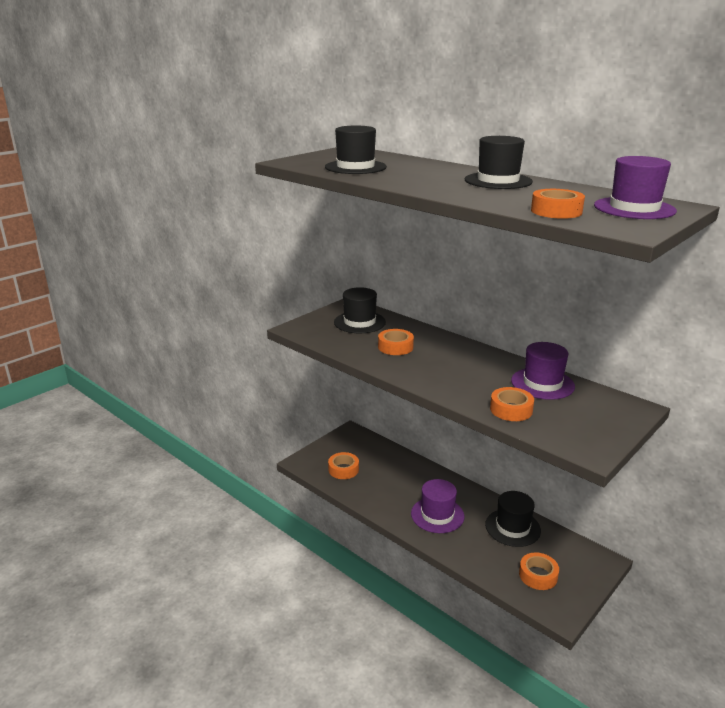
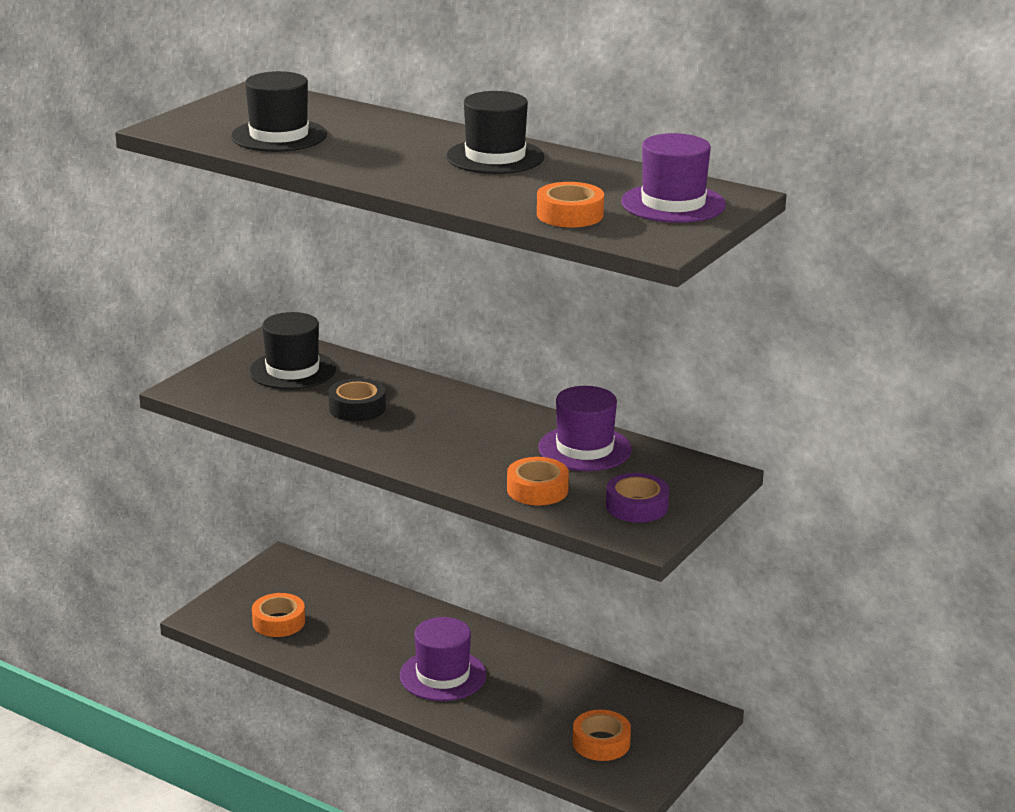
camera: 10 degrees left, 0 degrees up
(395, 347) = (357, 408): orange tape -> black tape
(512, 527) = (563, 682): black hat -> none
(582, 427) = (636, 506): none -> purple tape

